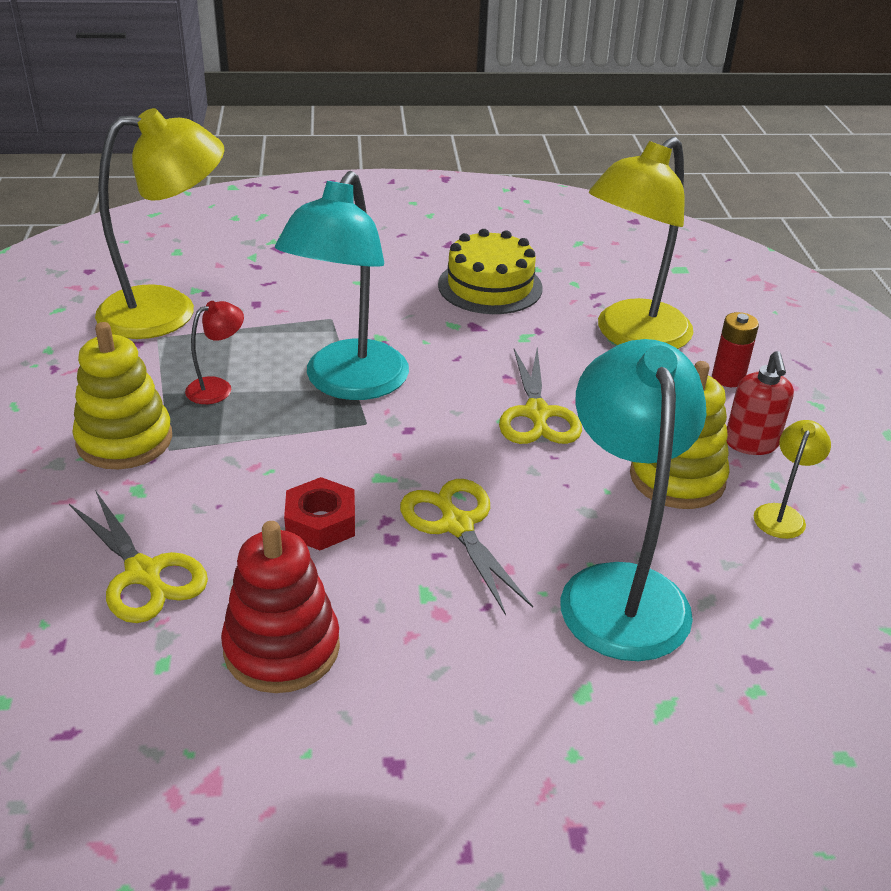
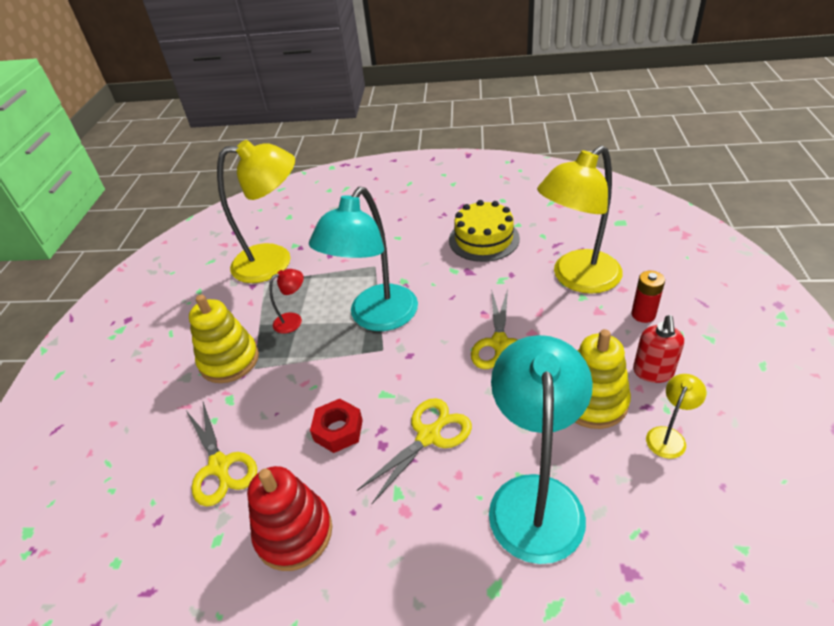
camera: 15 degrees right, 5 degrees up
(457, 525) = (428, 436): yellow scissors -> yellow scissors turned 60 degrees clockwise

